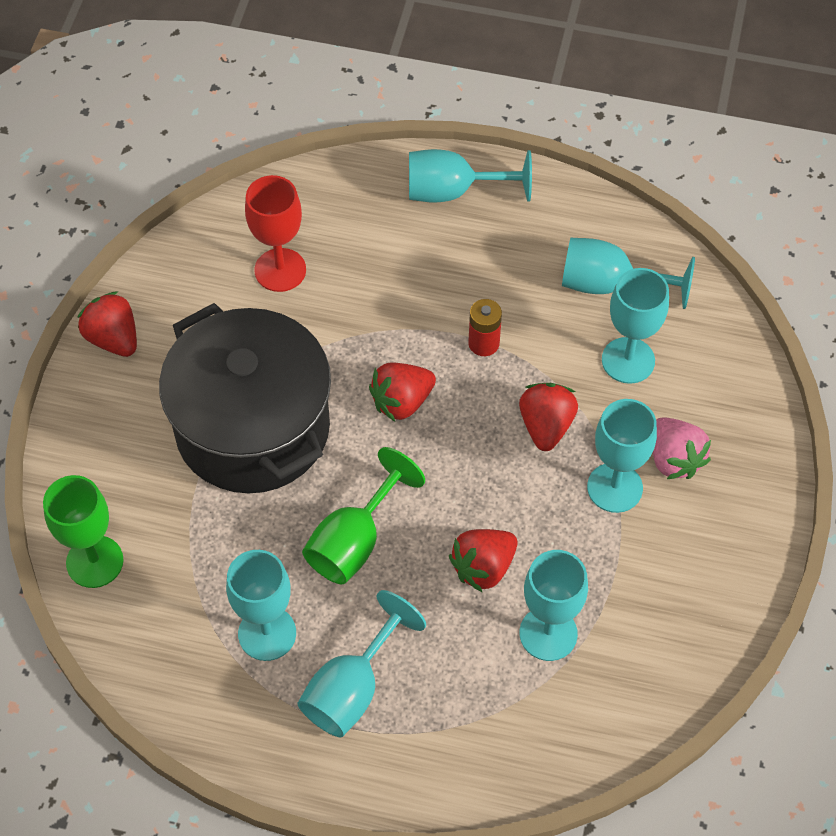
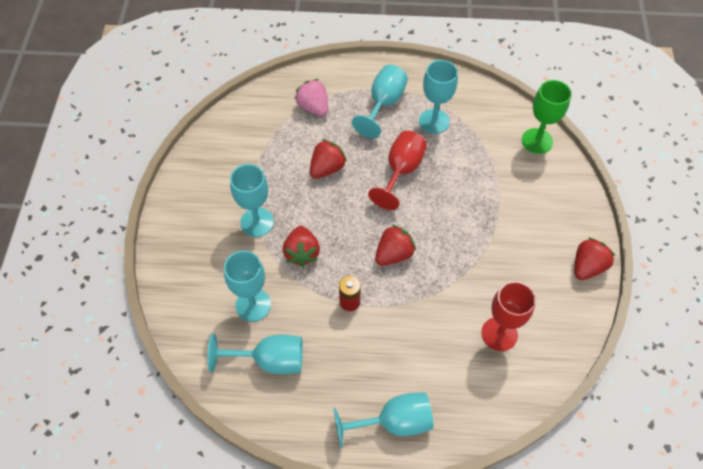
camera: 170 degrees right, 0 degrees up
(113, 338) = (587, 267): red strawberry -> red strawberry turned 90 degrees counterclockwise
(252, 428) = (479, 224): black pot -> none
(354, 541) = (401, 171): green goblet -> red goblet
(548, 633) = (287, 142): turquoise goblet -> none
(674, 459) = (221, 244): pink strawberry -> pink strawberry (313, 107)

